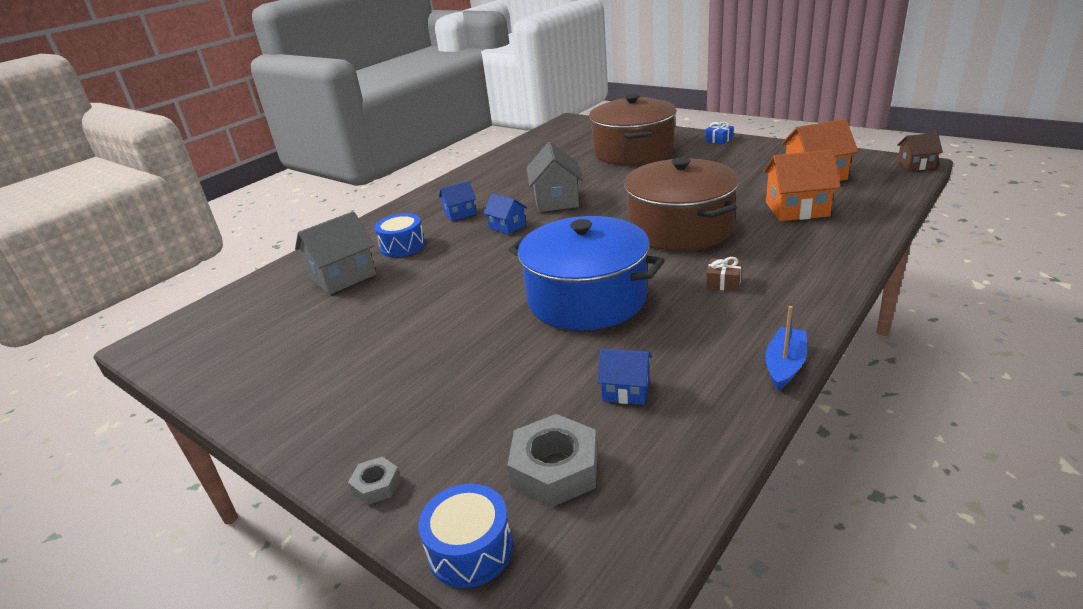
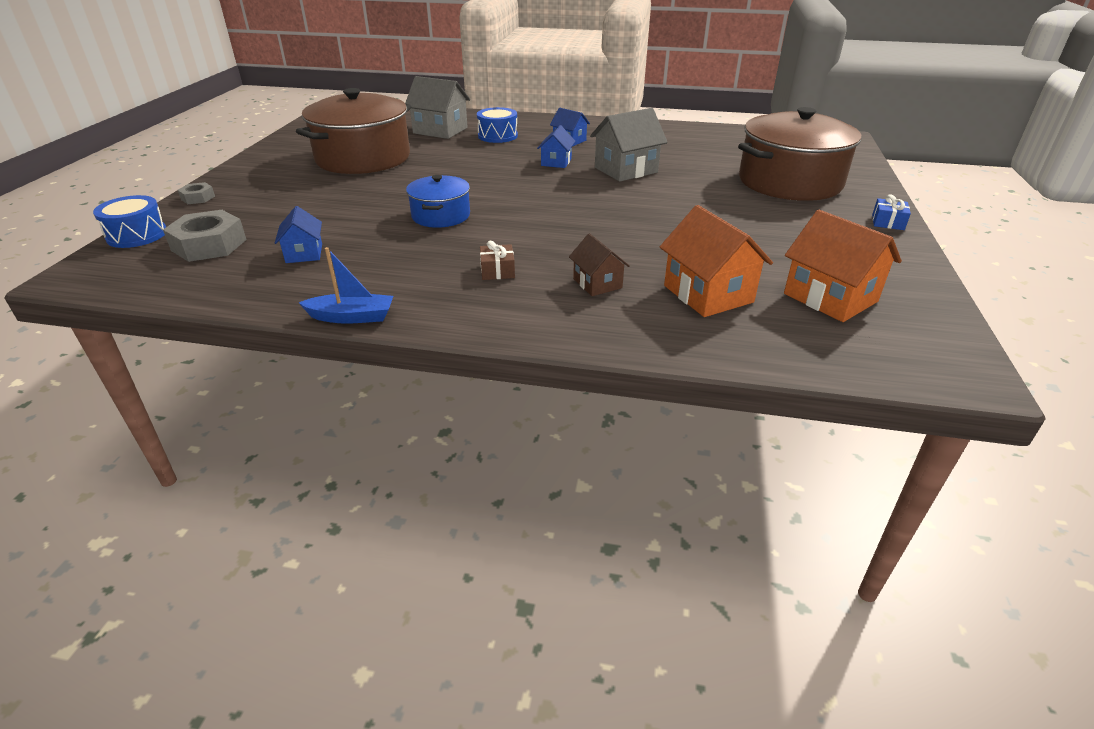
camera: 60 degrees right, 5 degrees up
(587, 298) = (441, 216): blue pot -> blue pot, size x0.52
(680, 228) = (605, 234): brown pot -> brown pot (363, 158)
(916, 165) = (968, 379): brown house -> brown house (597, 283)

